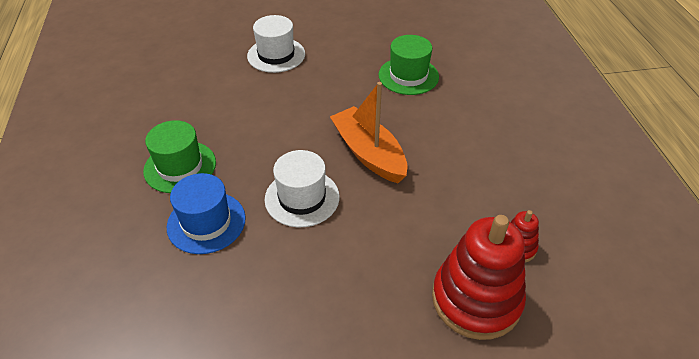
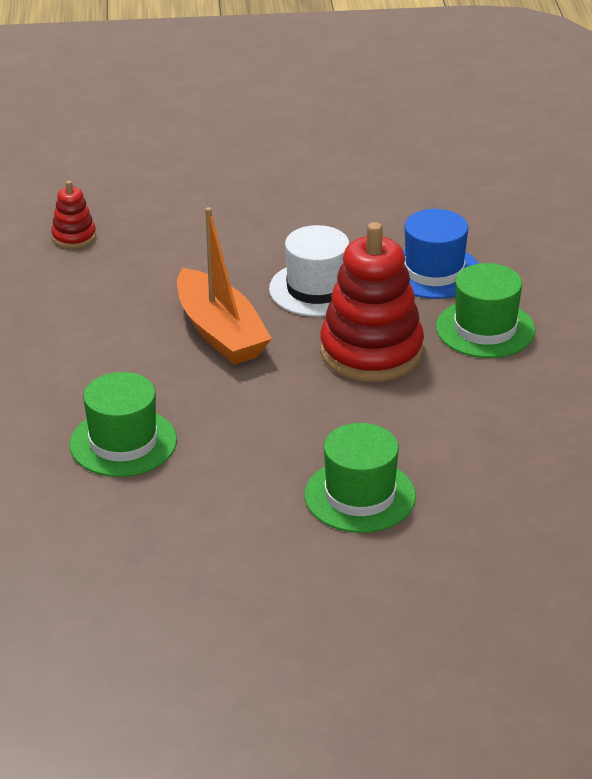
camera: 175 degrees left, 10 degrees down
(276, 55) = (360, 496): white hat -> green hat
(476, 299) = (140, 203): red stacking toy -> red stacking toy (371, 352)

